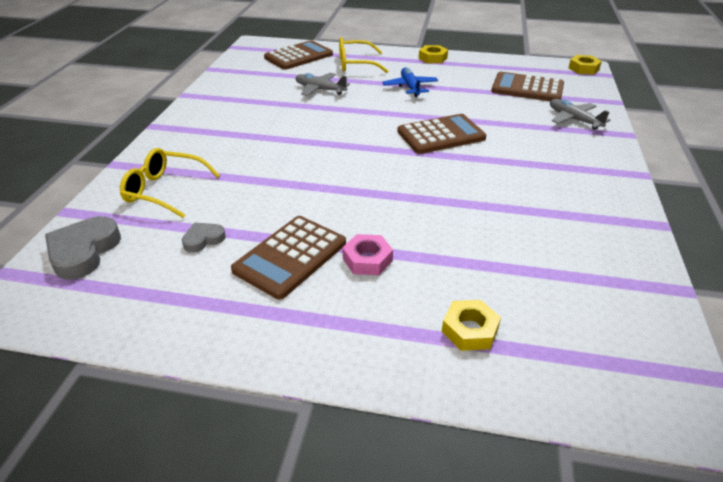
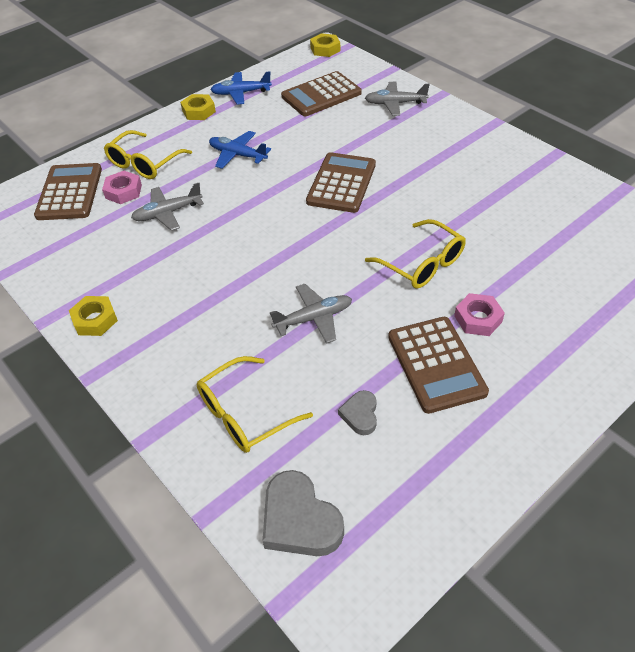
camera: 50 degrees left, 10 degrees up
(282, 181) = (314, 318): none -> grey plane
(321, 69) = (123, 191): none -> pink nut
(399, 206) = (422, 264): none -> yellow glasses
(470, 330) = (595, 306): yellow nut -> yellow nut (95, 320)
(476, 62) = (241, 93): none -> blue plane

